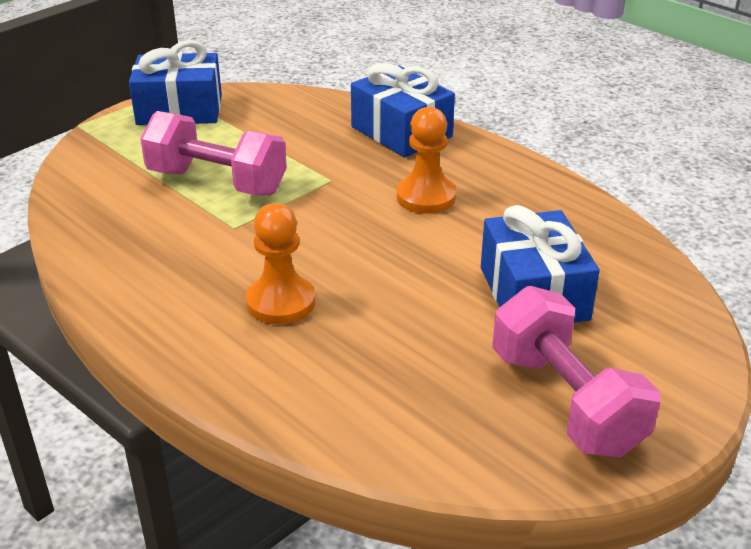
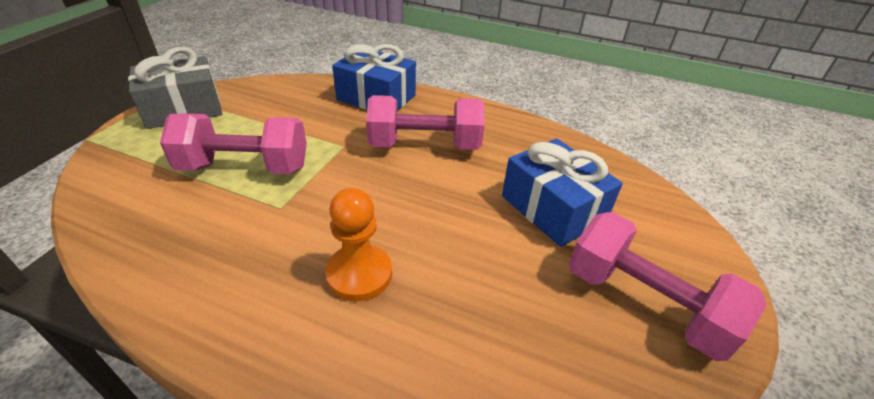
camera: 25 degrees left, 5 degrees up
(179, 110) = (183, 109): blue gift -> grey gift
(426, 197) = (425, 145): orange pawn -> pink dumbbell

